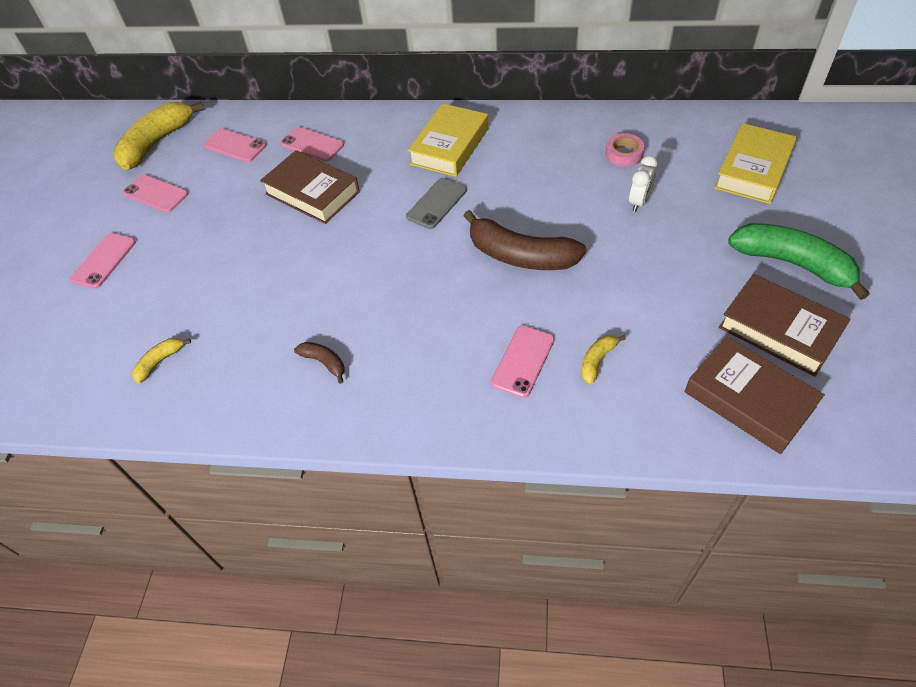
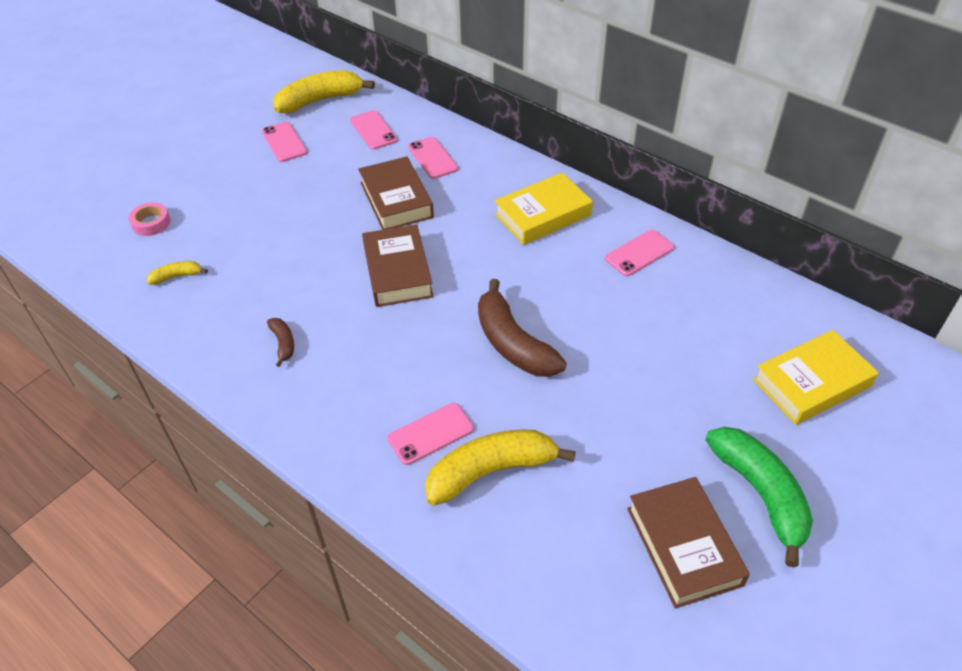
camera: 30 degrees right, 5 degrees down
(104, 261) = (206, 177): pink phone -> pink phone (639, 253)
(436, 203) = (485, 260): grey phone -> none
(597, 361) = (491, 471): yellow banana -> yellow banana, size x2.15
(624, 154) = (695, 301): pink tape -> pink tape (151, 223)
(639, 202) = (665, 353): white clock -> none
(749, 399) = (591, 588): brown book -> brown book (398, 271)

